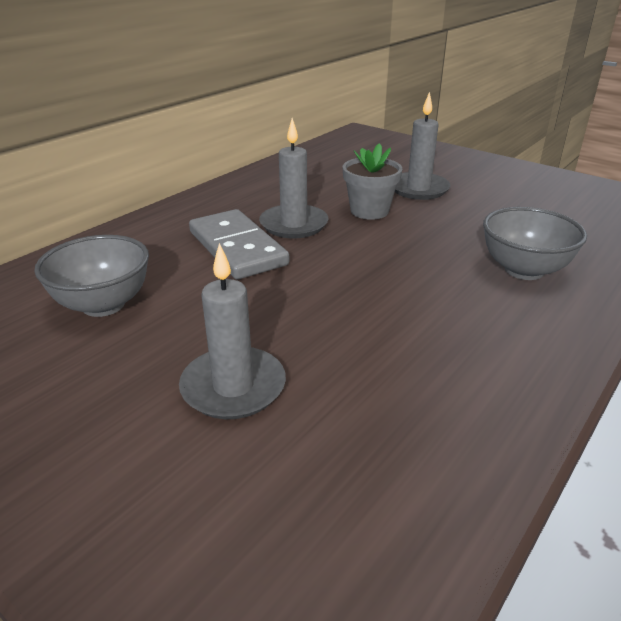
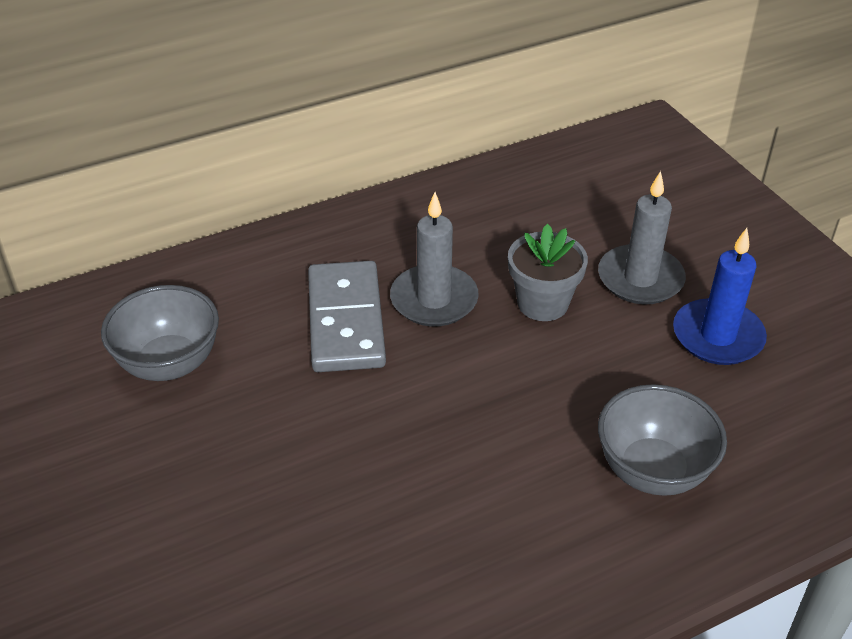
camera: 25 degrees right, 10 degrees up
(233, 387) = (230, 517): grey candle -> none
(490, 202) = (717, 336): none -> blue candle

